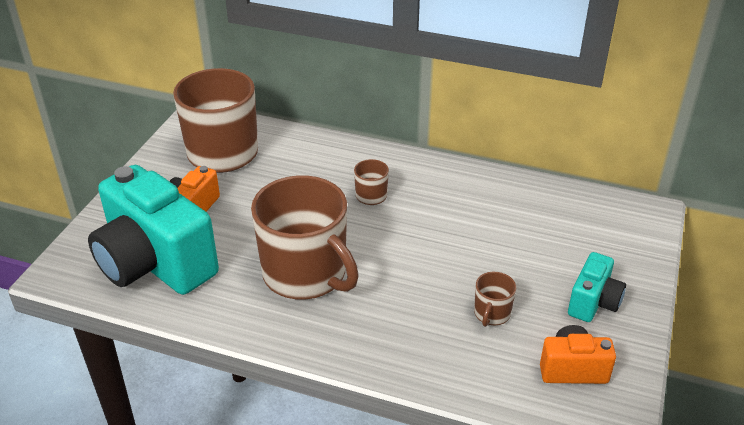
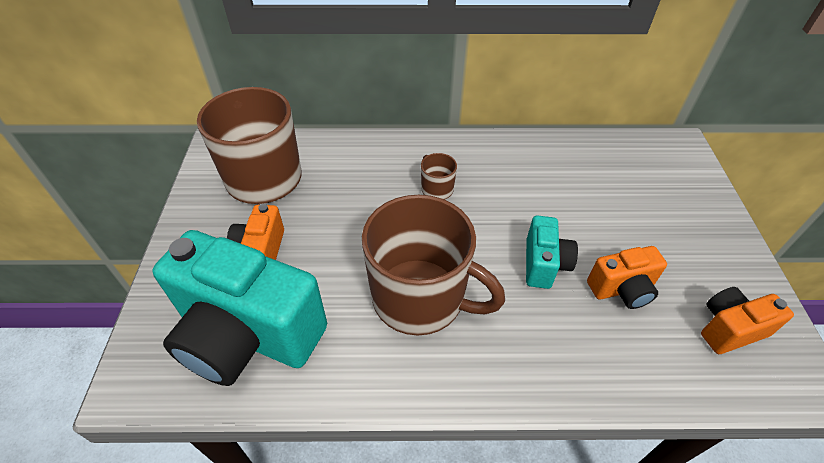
camera: 20 degrees left, 10 degrees up
(491, 314) = (622, 289): brown mug -> orange camera
(593, 302) = (699, 249): turquoise camera -> turquoise camera (544, 264)

